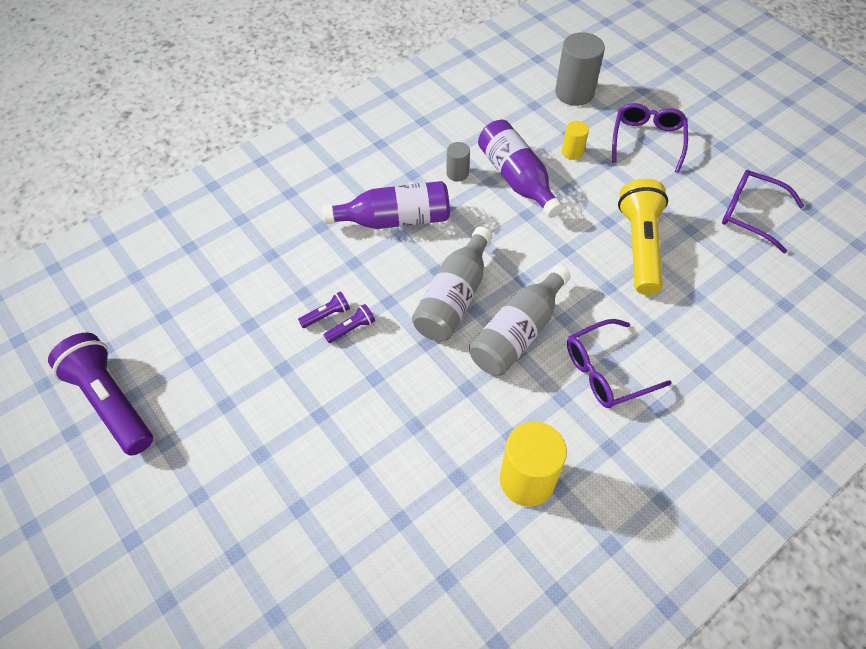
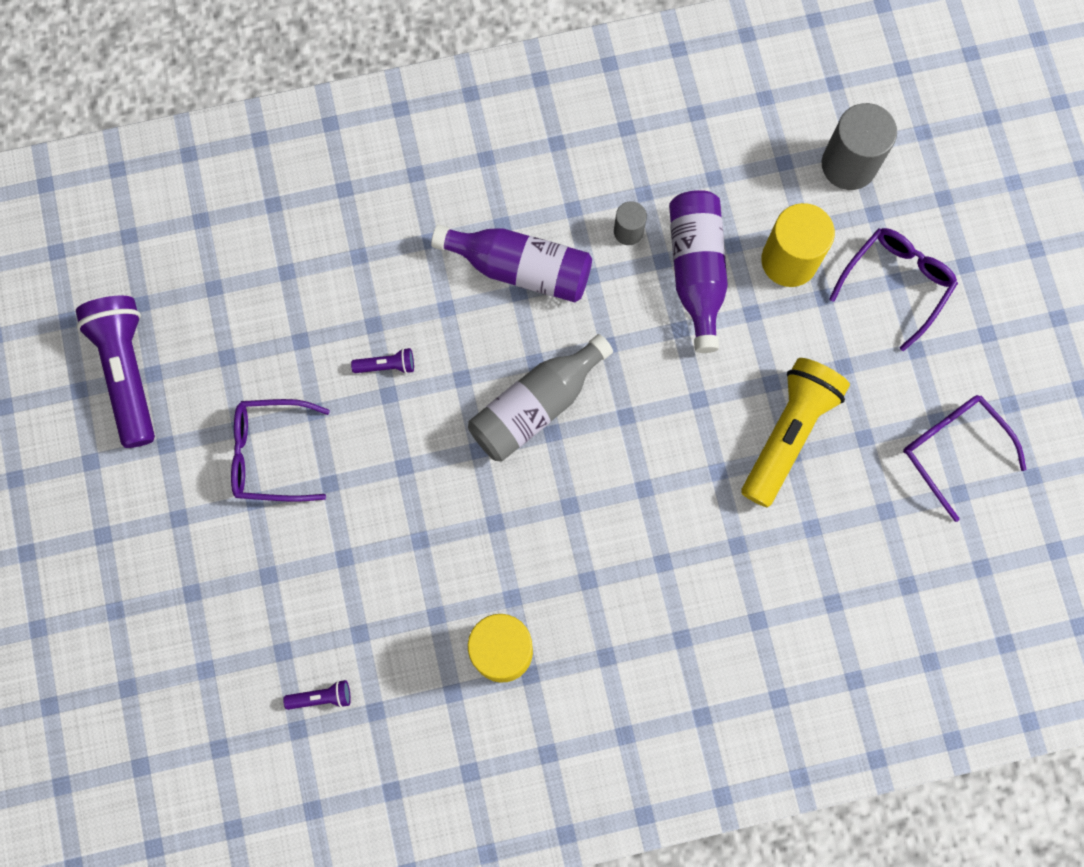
camera: 25 degrees right, 20 degrees up
(351, 328) = (406, 395): purple flashlight -> purple flashlight (322, 697)
(517, 333) = (583, 482): grey bottle -> none
(572, 152) = (789, 260): yellow cylinder -> yellow cylinder, size x1.89
(605, 372) = (651, 572): purple glasses -> purple glasses (269, 454)

